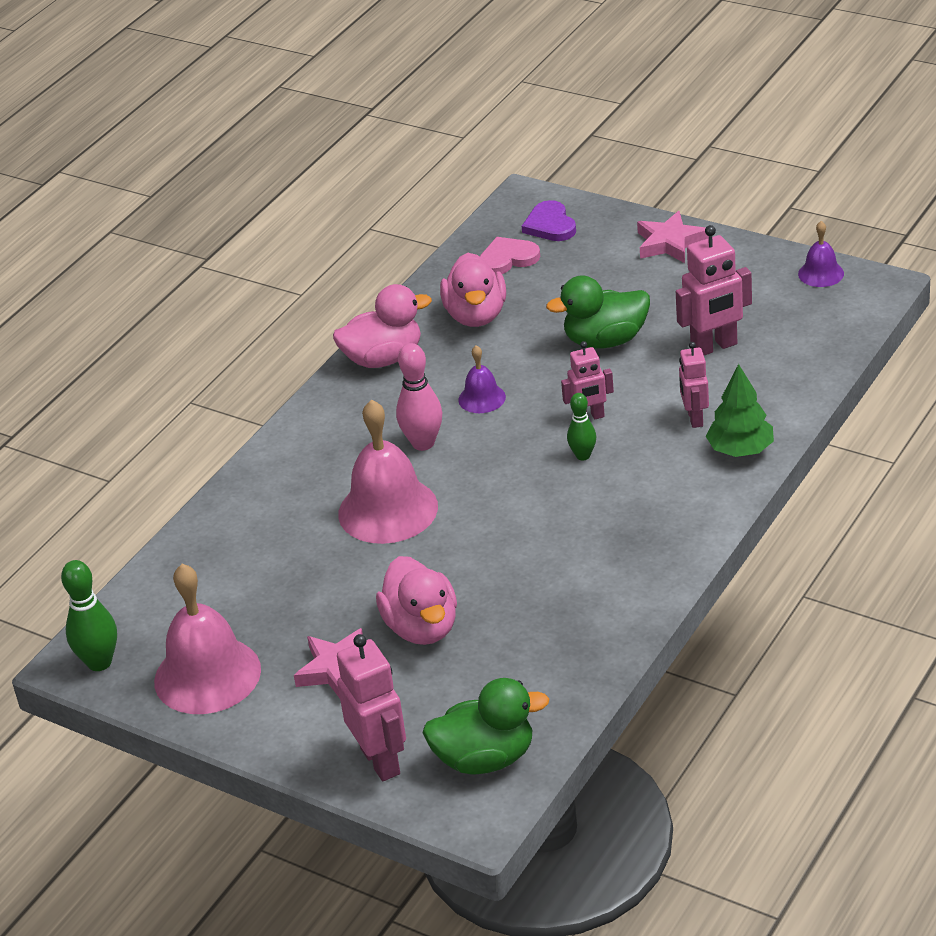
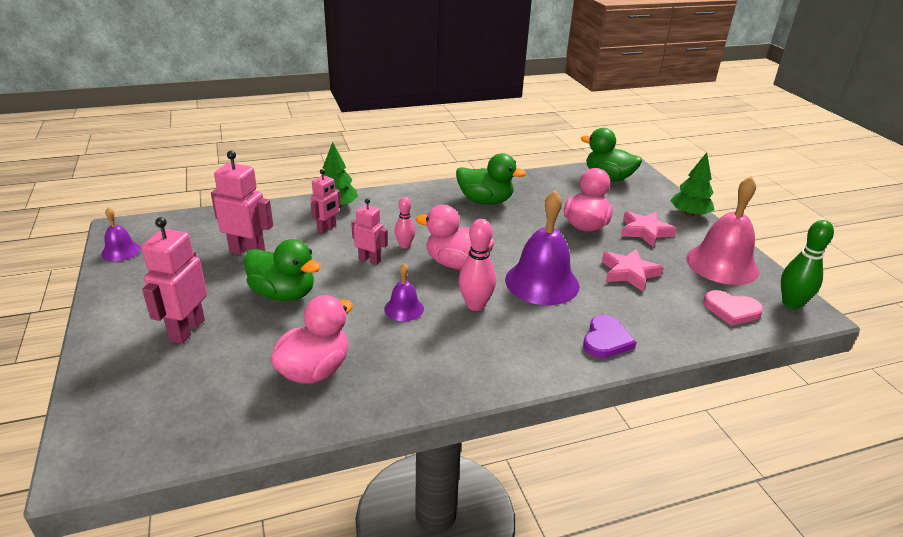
camera: 145 degrees left, 5 degrees down
(305, 751) = (689, 214): none -> green tree
(381, 761) = (655, 196): pink robot -> pink robot (187, 330)
(383, 359) = (421, 383): pink duck -> pink duck (456, 264)
(388, 510) = (542, 282): pink bell -> purple bell
(508, 259) = (213, 404): pink heart -> pink heart (731, 310)
(550, 225) = (133, 412): purple heart -> purple heart (606, 340)
(583, 455) = (404, 245): green bowling pin -> pink bowling pin
(590, 581) = (485, 201): none -> green duck
(670, 243) = (120, 329): pink star -> pink star (629, 273)

